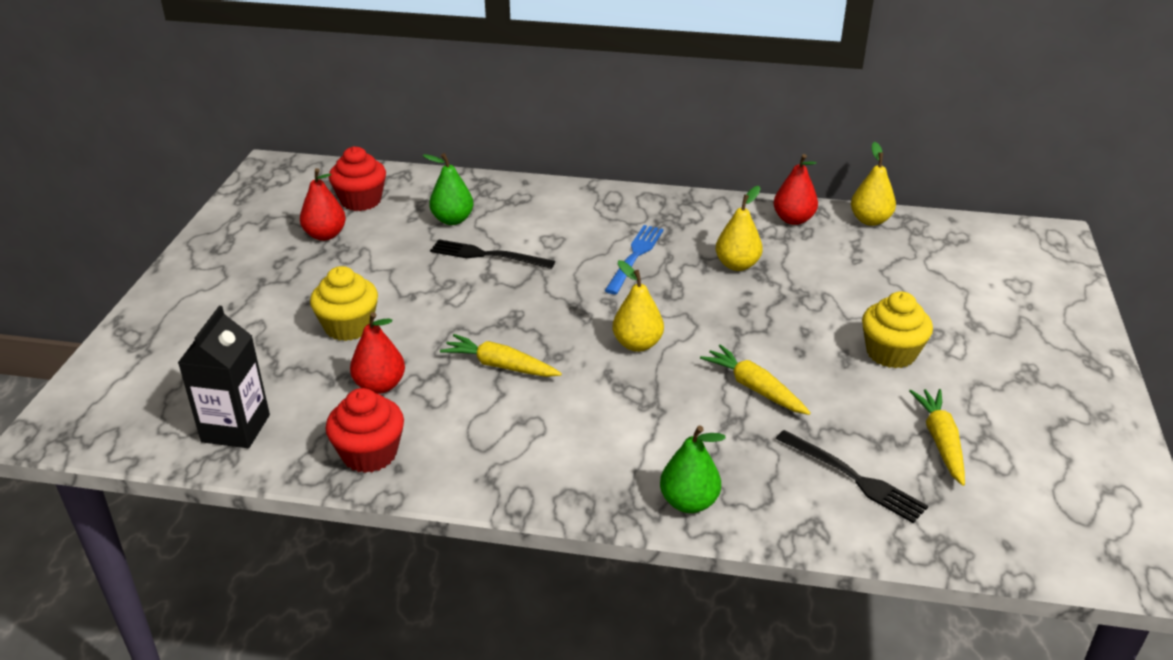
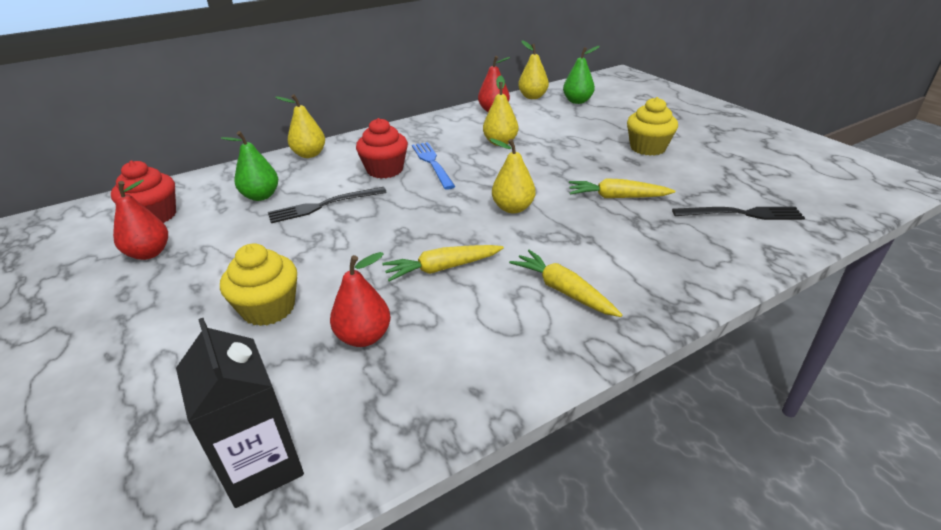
camera: 40 degrees left, 0 degrees up
(369, 454) = (434, 396): red cupcake -> red cupcake (385, 170)
(541, 192) = (309, 154): none -> yellow pear
(689, 502) = (696, 279): green pear -> green pear (577, 101)
(940, 442) = (741, 175): yellow carrot -> yellow carrot (563, 291)

